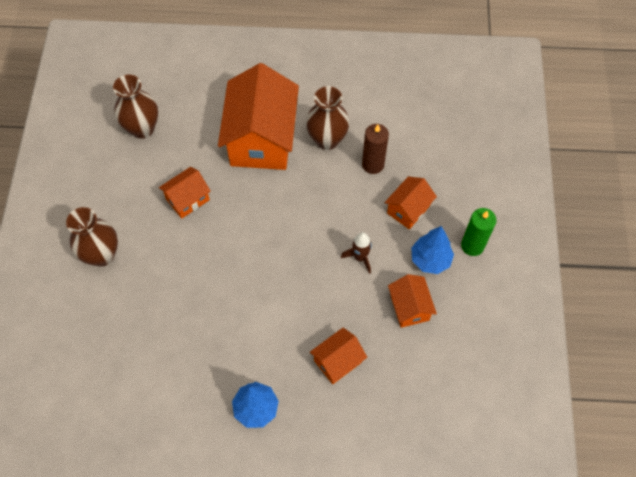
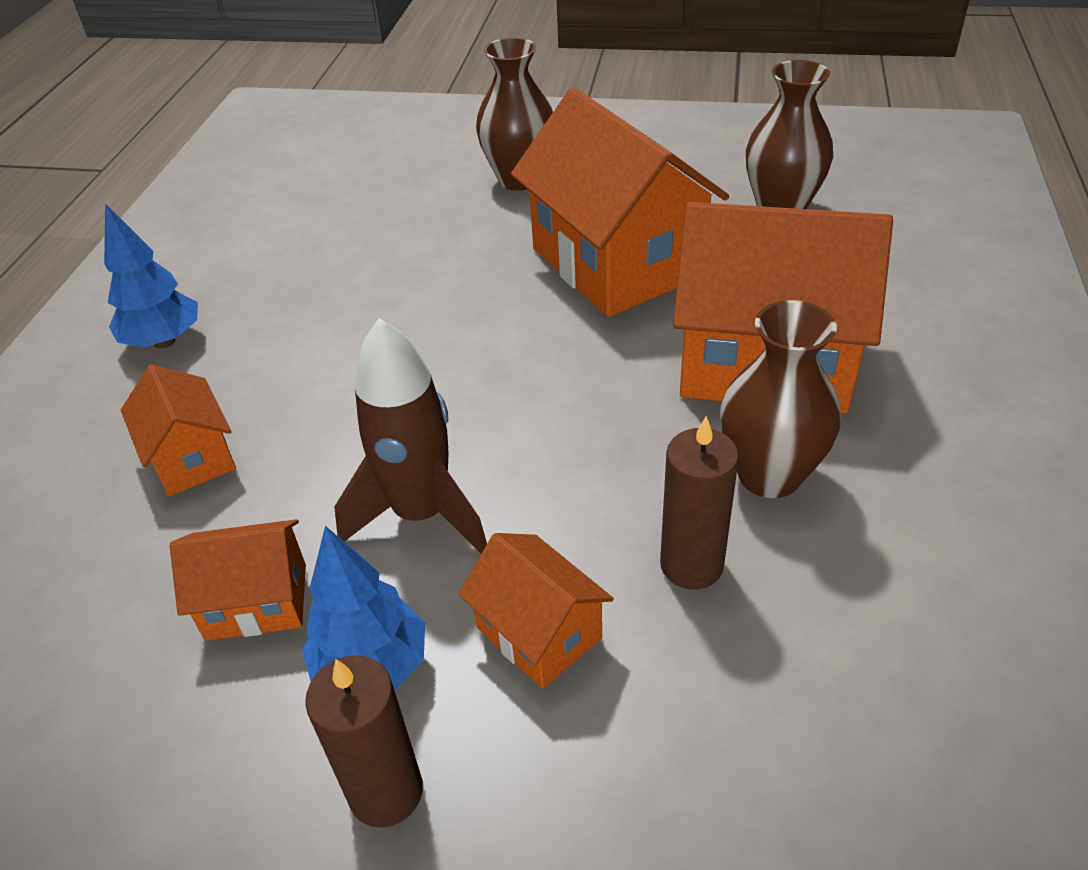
camera: 100 degrees right, 20 degrees down
(187, 199) = (616, 263): orange house -> orange house, size x2.05
(360, 257) = (422, 514): brown rocket -> brown rocket, size x1.76
(472, 245) = (386, 791): green candle -> brown candle

